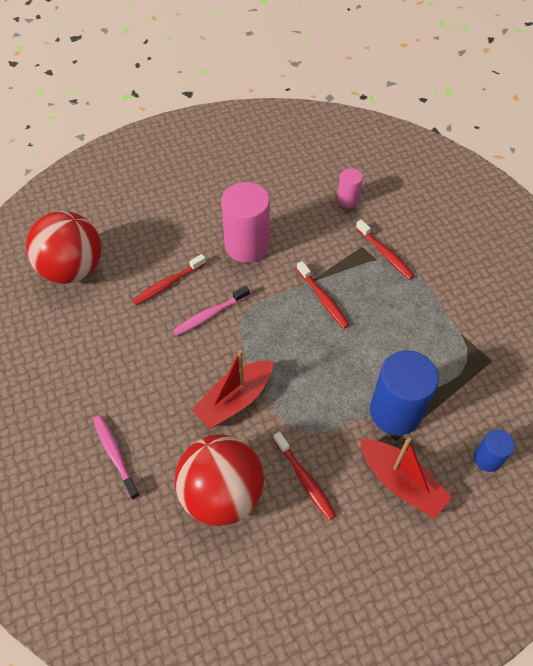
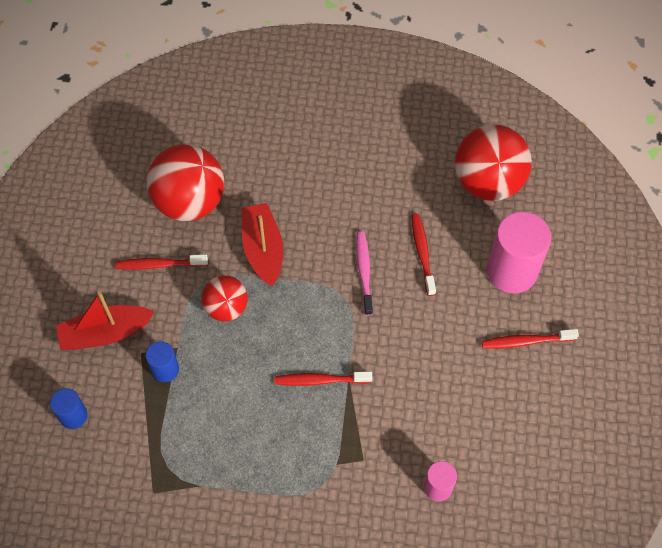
camera: 120 degrees right, 5 degrees up
(115, 454) = (272, 146): pink toothbrush -> none
(247, 246) = (430, 346): pink cylinder -> pink cylinder (511, 271)
(309, 397) = (226, 308): none -> red ball
(385, 254) = (338, 477): red toothbrush -> red toothbrush (526, 341)
(395, 411) = (165, 369): blue cylinder -> blue cylinder, size x0.51

